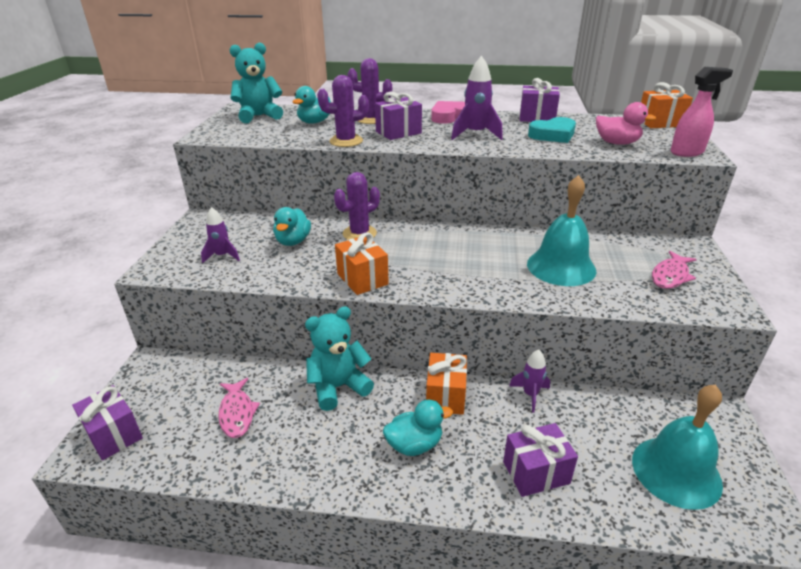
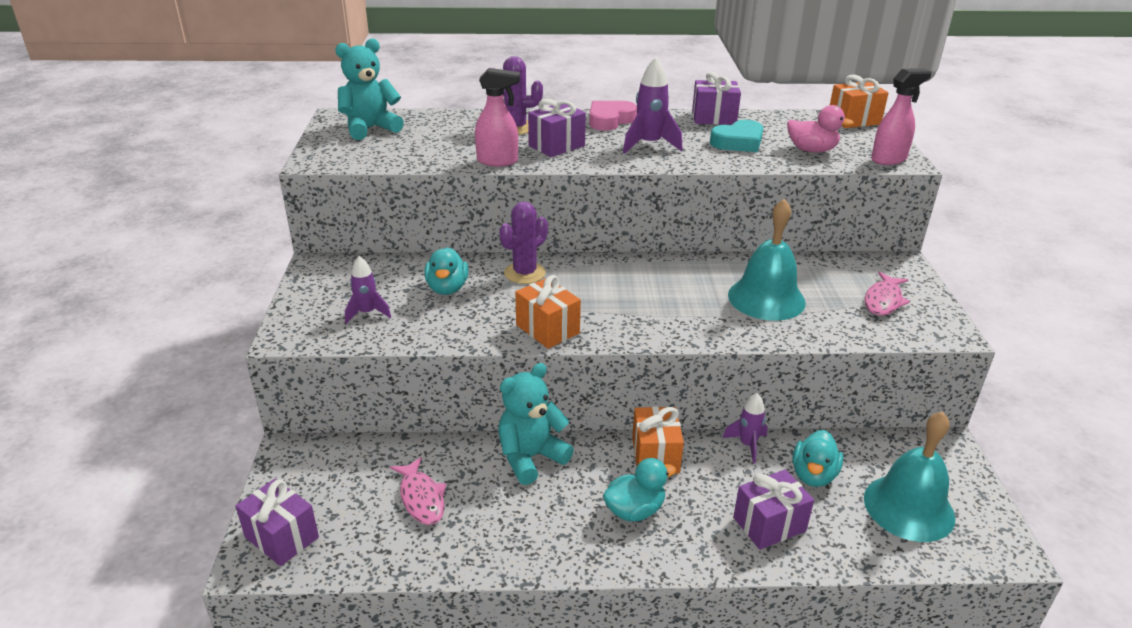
camera: 10 degrees left, 0 degrees up
(314, 122) = (446, 135): turquoise duck -> turquoise duck (813, 475)
(346, 141) = (498, 161): purple cactus -> pink spray bottle

